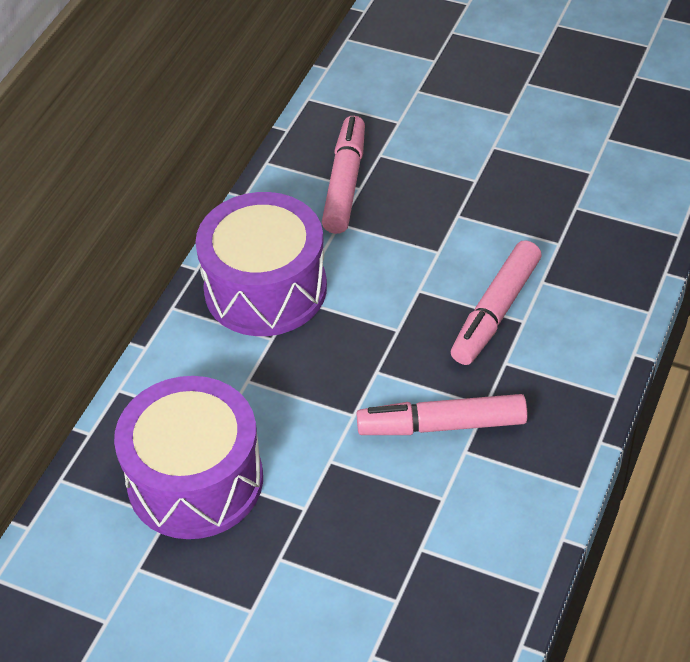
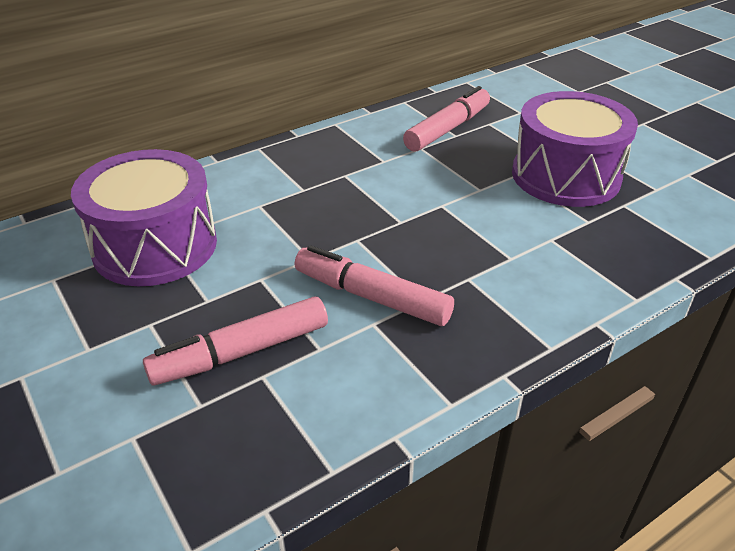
camera: 30 degrees right, 10 degrees down
(265, 288) = (330, 162): purple drum -> purple drum (565, 176)
(495, 311) = (492, 242): pink marker -> pink marker (241, 352)

